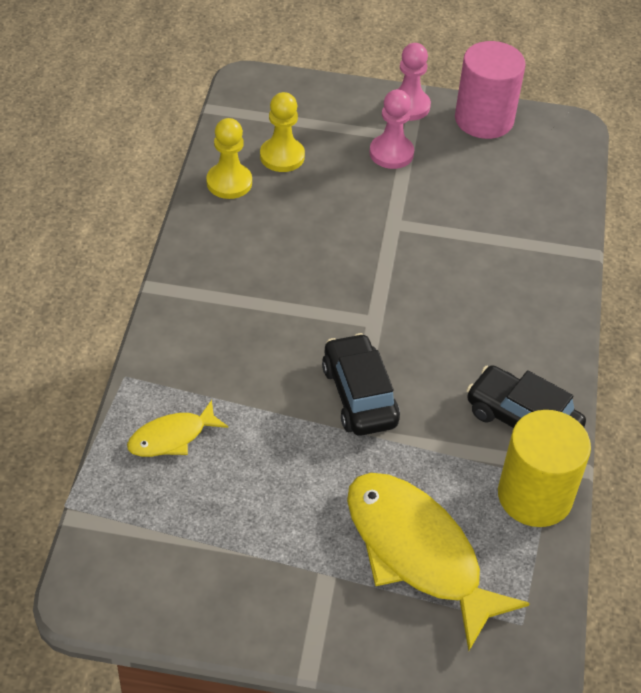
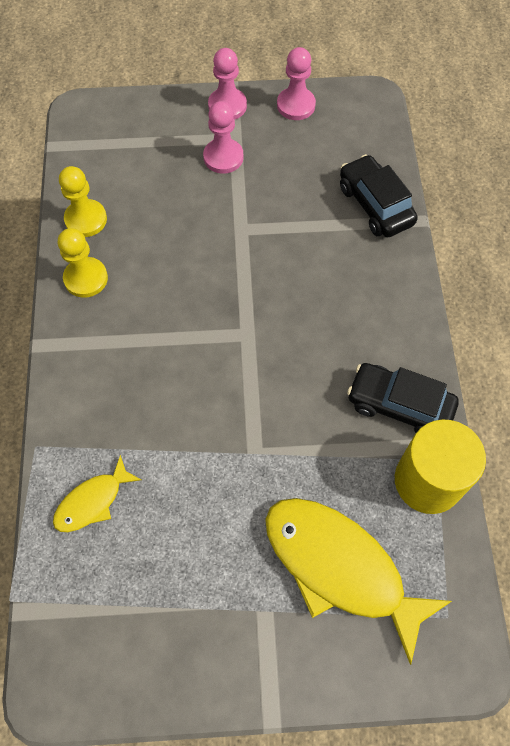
camera: 10 degrees left, 15 degrees up
(282, 156) = (127, 182): yellow pawn -> yellow pawn (86, 278)
(359, 395) = (251, 415): black car -> black car (375, 205)
(484, 119) = (296, 105): pink cylinder -> pink pawn

